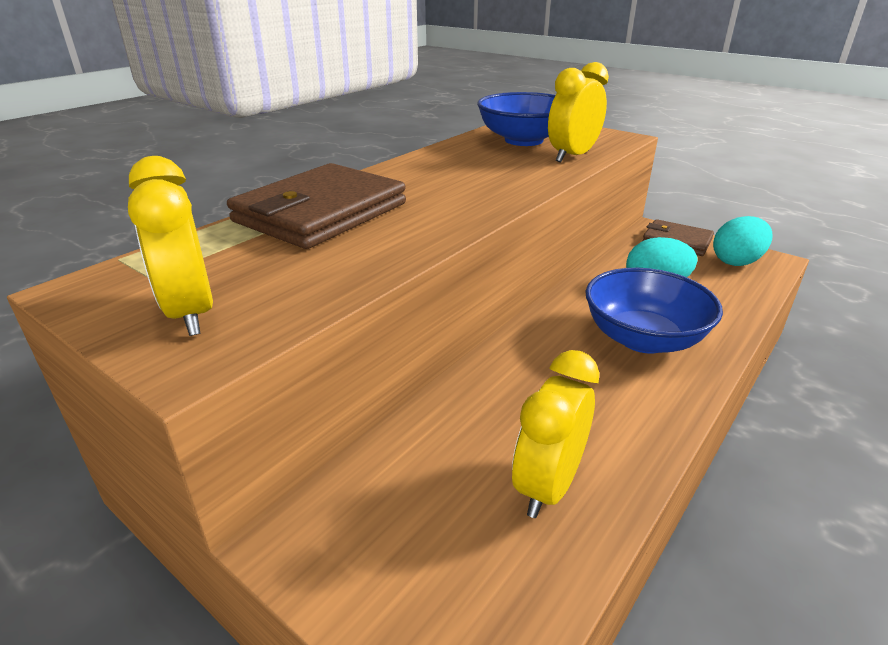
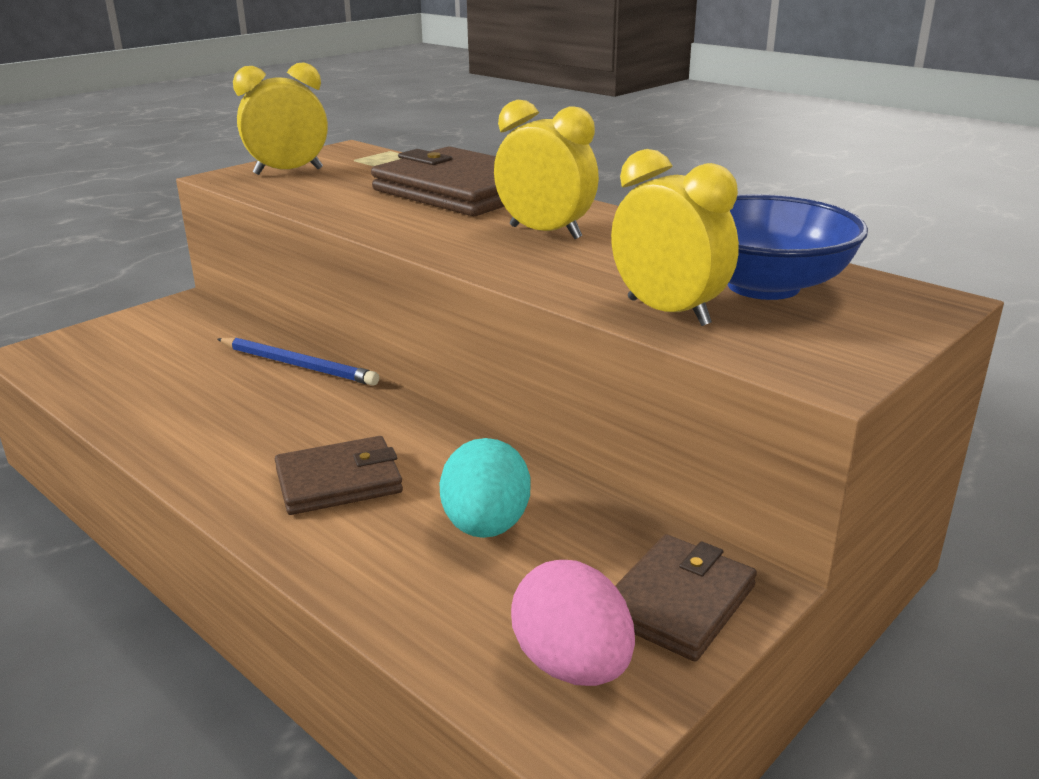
camera: 95 degrees right, 5 degrees down
(470, 390) = (298, 365): none -> blue pencil
(547, 486) = (152, 389): yellow clock -> yellow clock (545, 232)
(643, 338) = (338, 481): blue bowl -> brown wallet
(736, 262) = (572, 665): turquoise egg -> pink egg

